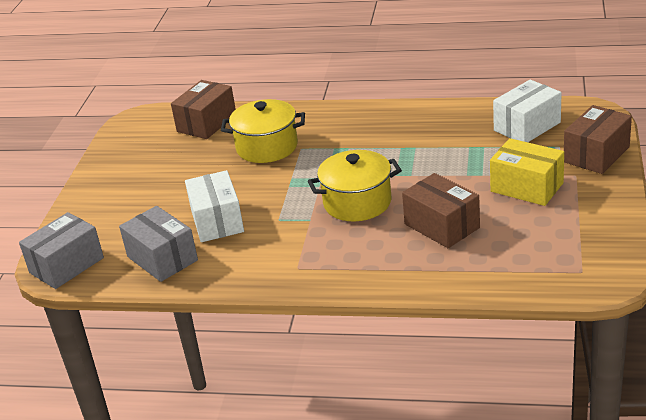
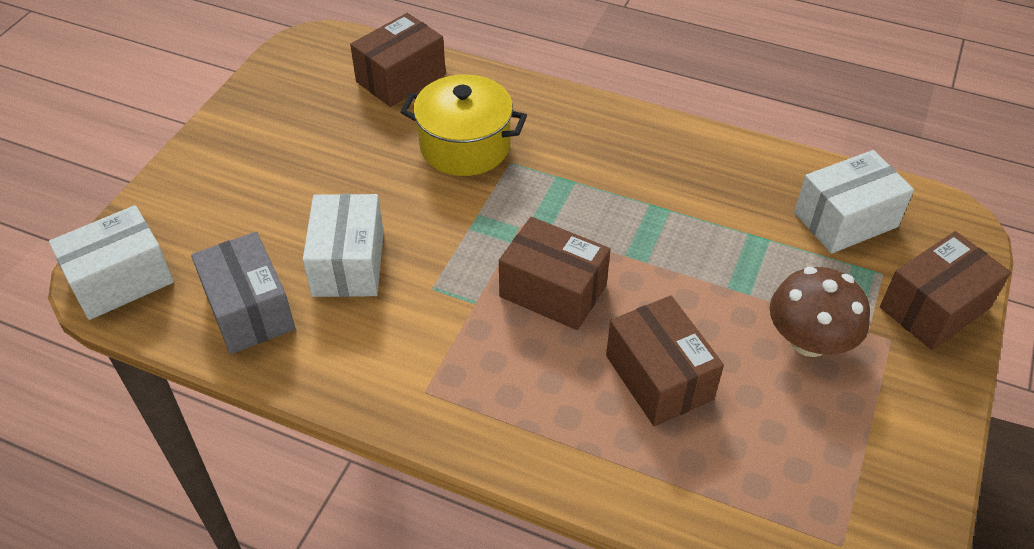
camera: 10 degrees right, 15 degrees up
(66, 265) = (121, 280): grey box -> white box
(357, 202) = (553, 291): yellow pot -> brown box
(527, 187) = (809, 340): yellow box -> brown mushroom

